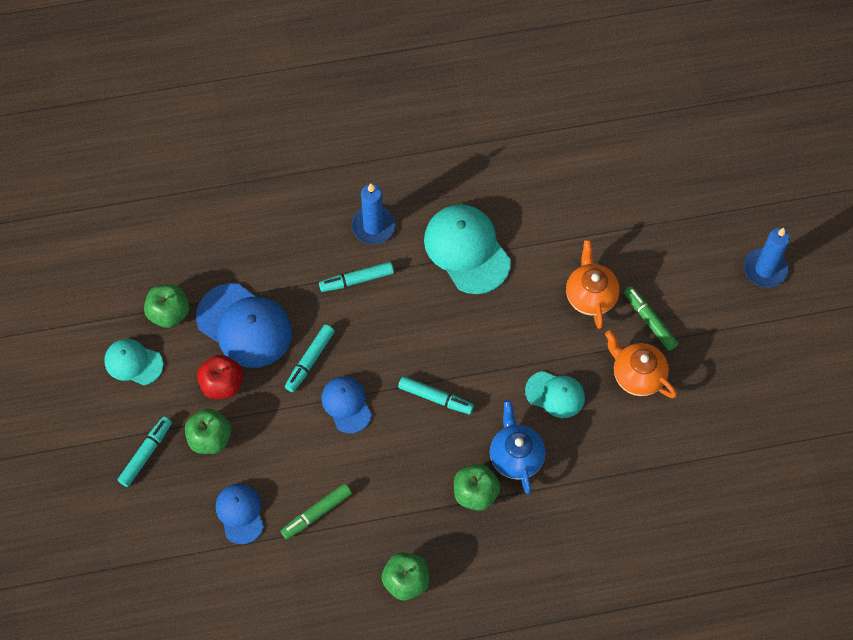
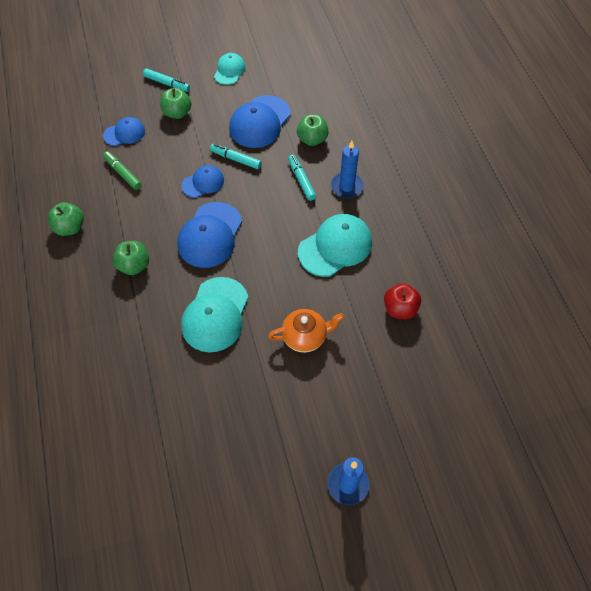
camera: 85 degrees right, 5 degrees down
(169, 313) = (265, 83): green apple -> green apple (312, 139)
(222, 384) = (216, 115): red apple -> red apple (400, 309)
(435, 398) = (210, 235): turquoise marker -> blue cap
(516, 456) = (163, 290): blue teapot -> none
(555, 394) = (215, 315): turquoise cap -> turquoise cap, size x1.72
(637, 375) = (235, 375): orange teapot -> none
(649, 321) = (286, 384): green marker -> none

